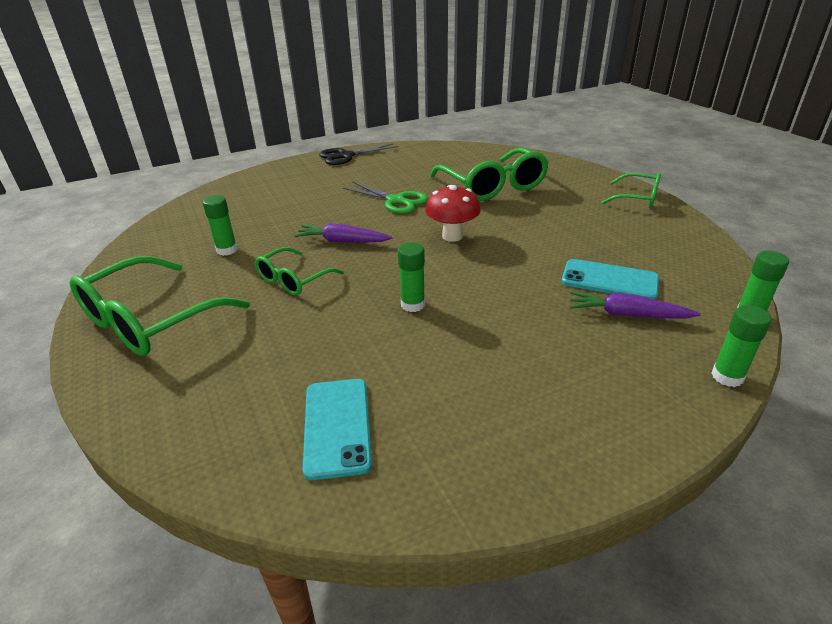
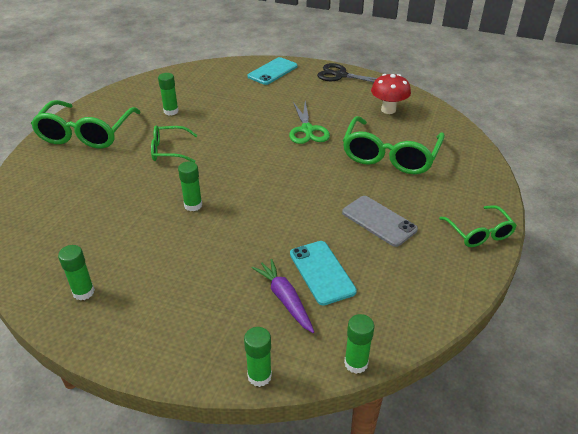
camera: 45 degrees right, 5 degrees up
(151, 320) = (86, 133): green glasses -> green glasses turned 75 degrees counterclockwise
(337, 426) = (64, 240): turquoise phone -> turquoise phone (272, 71)
(342, 241) = (229, 141): purple carrot -> none
(452, 236) = (291, 177): red mushroom -> red mushroom (388, 110)
(463, 451) = (83, 292): none -> green glue stick
(572, 226) = (379, 221): none -> grey phone

